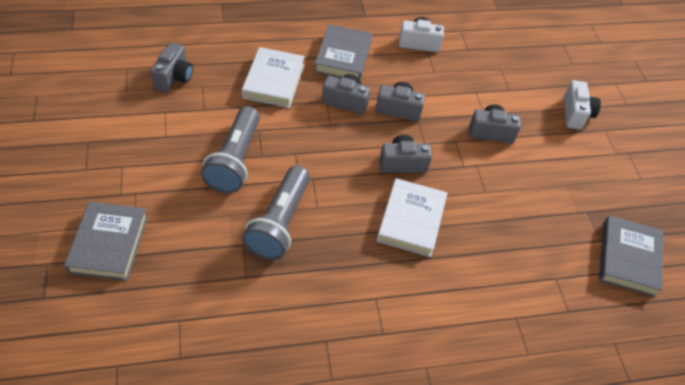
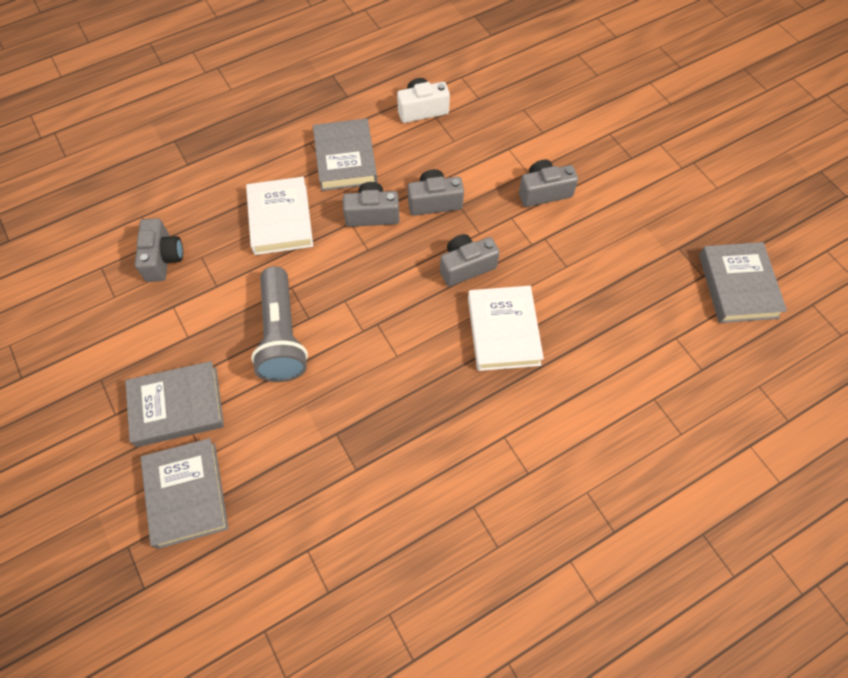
camera: 15 degrees left, 10 degrees up
(133, 181) = (177, 407): none -> grey book
(280, 223) = (365, 391): grey flashlight -> none
(575, 114) = (623, 135): white camera -> none

